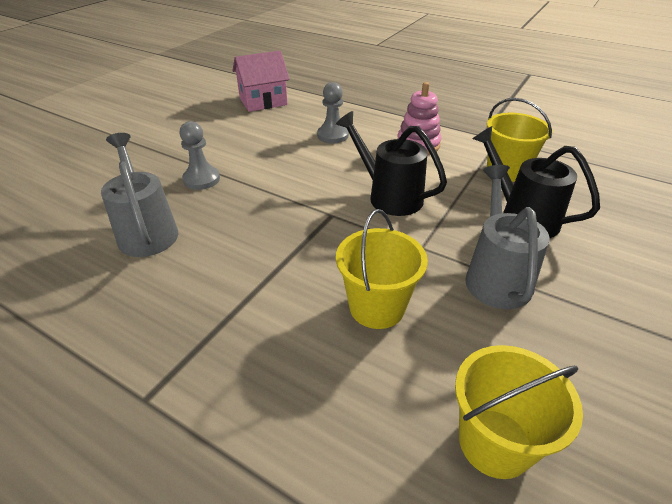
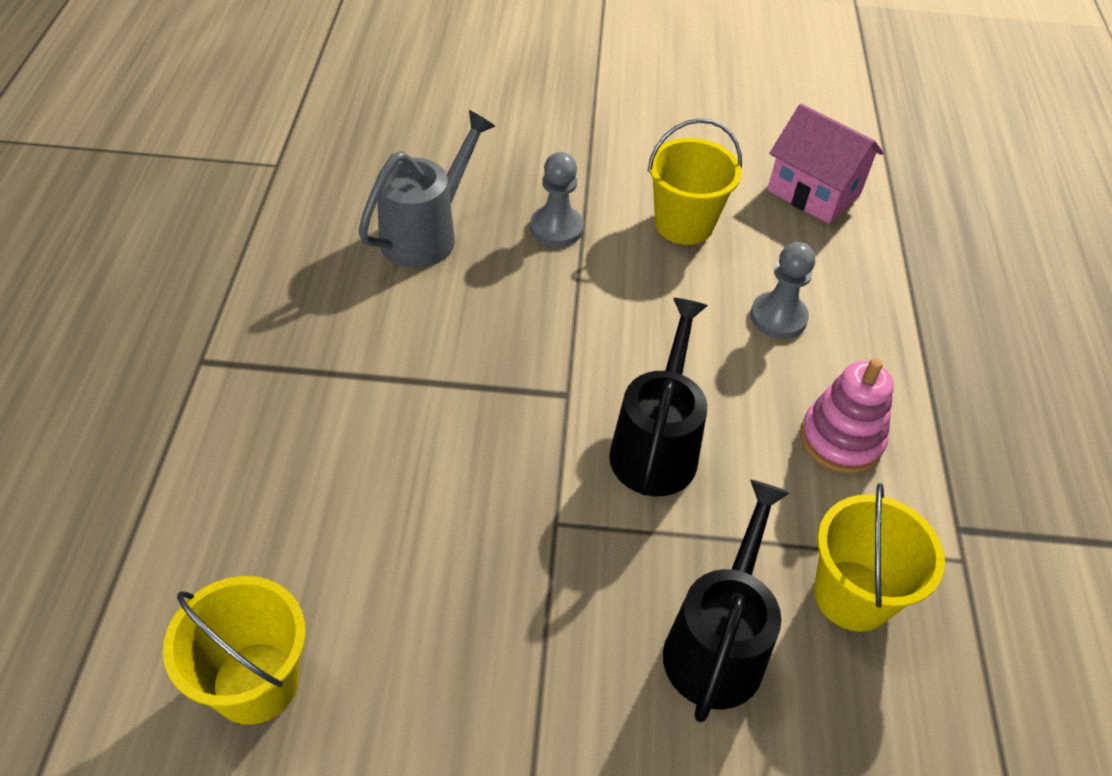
camera: 60 degrees right, 10 degrees up
(377, 307) = (410, 507): yellow bucket -> yellow bucket (684, 224)
(496, 276) = (542, 631): grey watering can -> none

